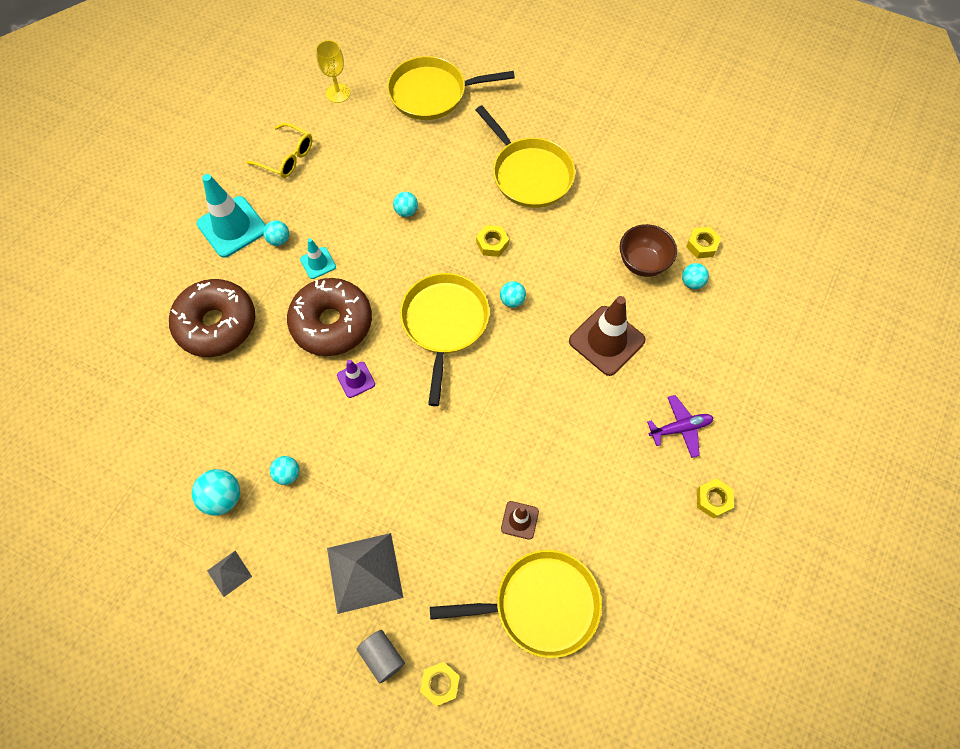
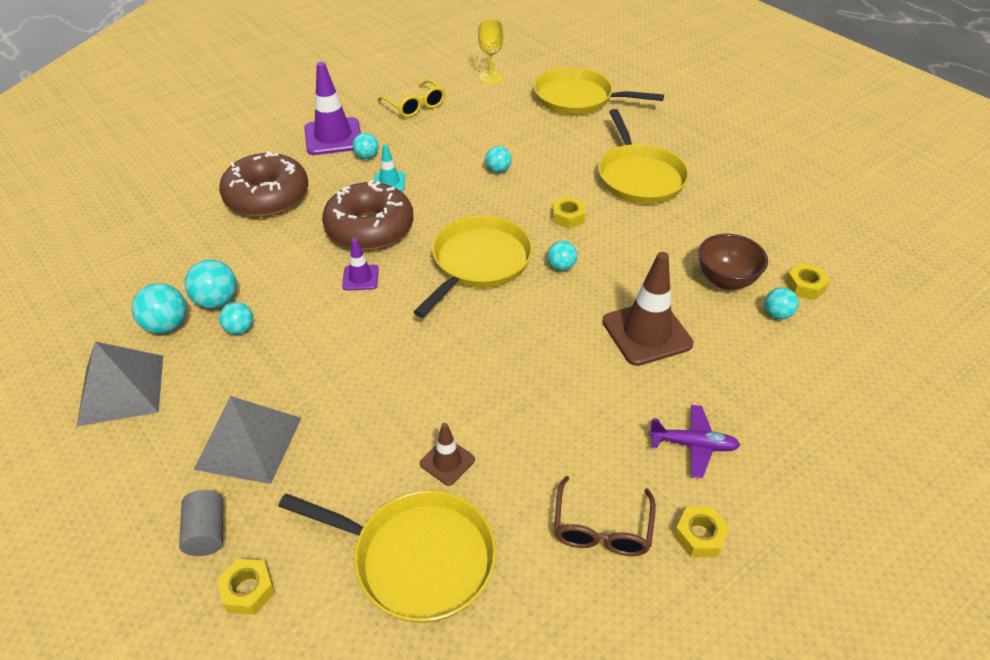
camera: 25 degrees right, 20 degrees down
(229, 573) = (121, 389): grey pyramid -> grey pyramid, size x2.01
(232, 227) = (333, 137): turquoise traffic cone -> purple traffic cone
(249, 455) = (217, 301): none -> turquoise ball
(649, 523) = (602, 527): none -> brown glasses

